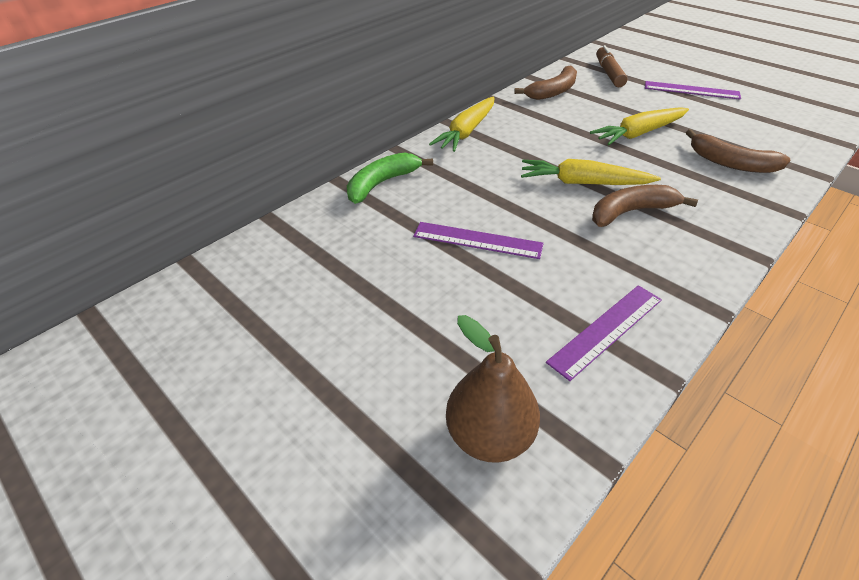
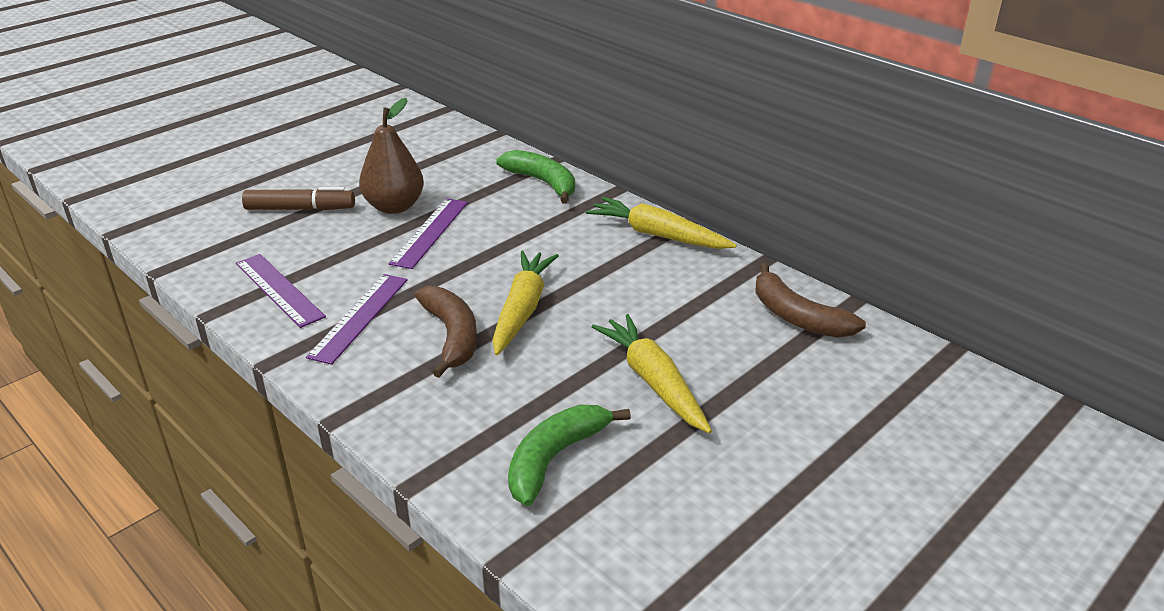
camera: 90 degrees right, 10 degrees down
(489, 435) = (210, 227): brown pear -> brown pear (394, 207)
(609, 73) = (894, 390): brown marker -> brown marker (300, 209)
(691, 90) = (835, 486): purple ruler -> purple ruler (359, 317)
(730, 163) = (554, 458): brown banana -> green banana

